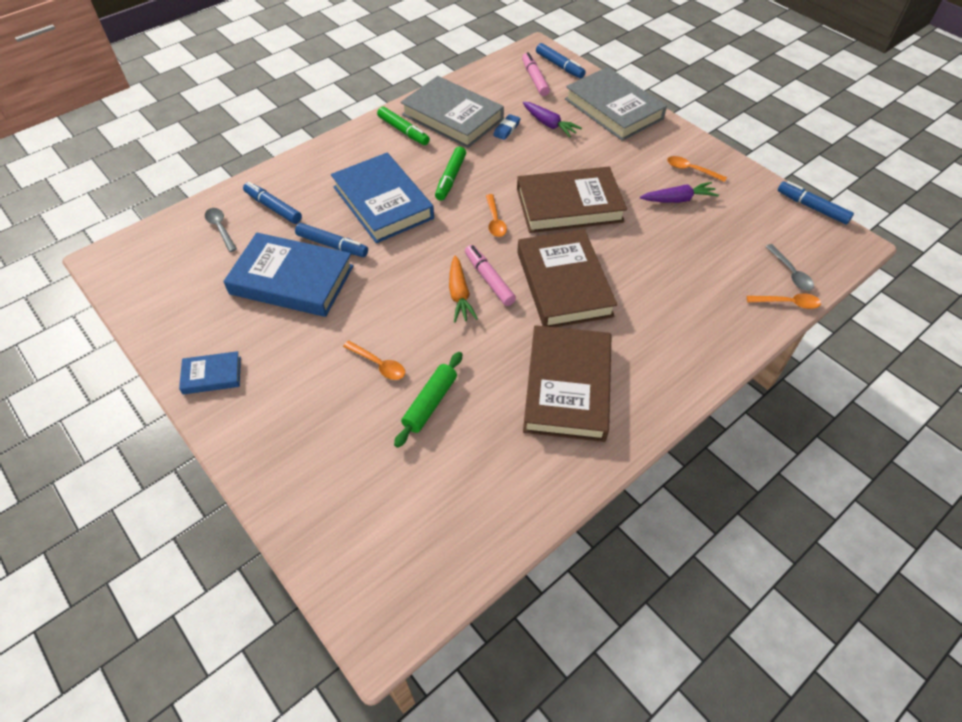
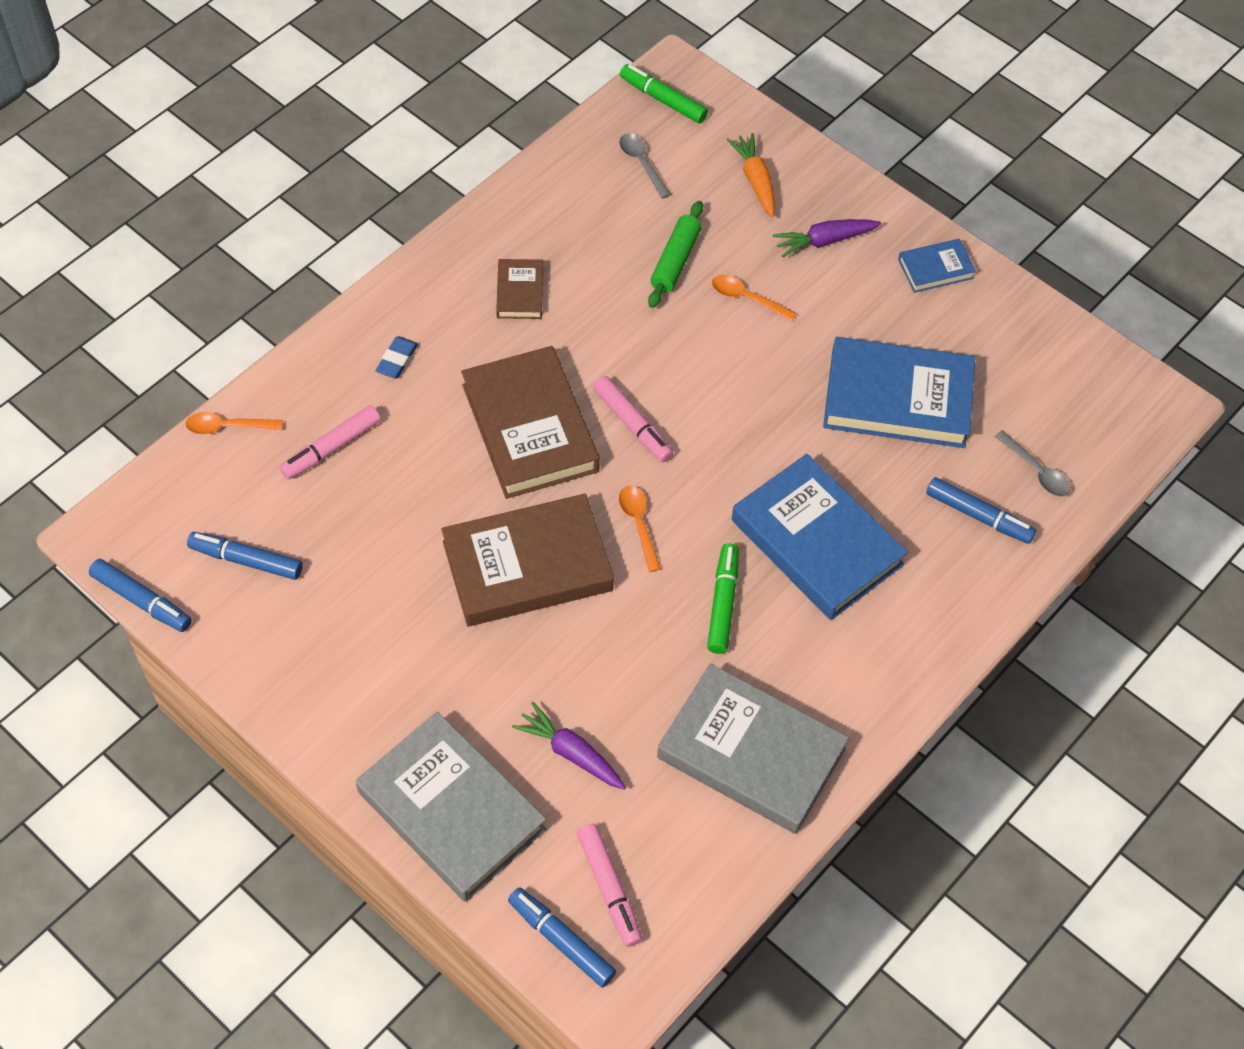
camera: 170 degrees right, 5 degrees up
(332, 245) = (864, 458): blue marker -> blue marker (246, 560)
(403, 131) = (829, 706): green marker -> green marker (663, 100)
(459, 295) = (668, 398): orange carrot -> orange carrot (755, 180)
(506, 129) = (647, 731): blue eraser -> blue eraser (397, 360)
(567, 387) = (520, 292): brown book -> brown book, size x0.48
(678, 199) = (354, 595): purple carrot -> purple carrot (824, 241)
(691, 170) = (324, 663): orange spoon -> none
(707, 283) = (331, 448): none -> pink marker
(790, 273) = (210, 475): grey spoon -> grey spoon (642, 163)

